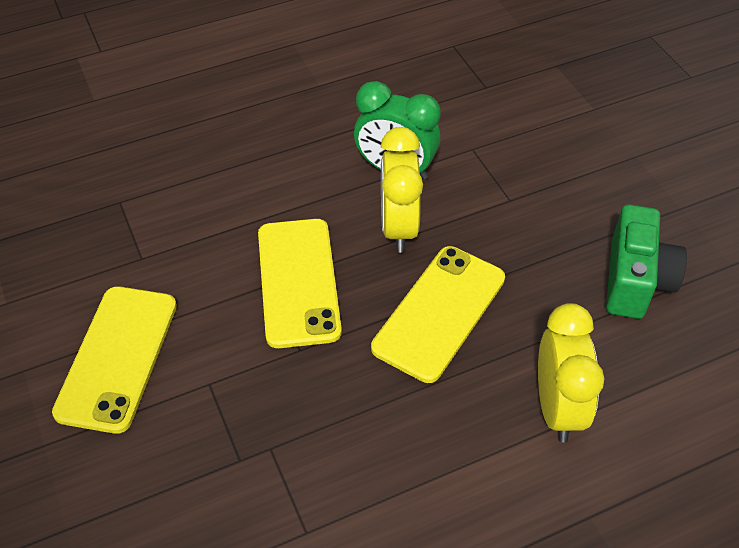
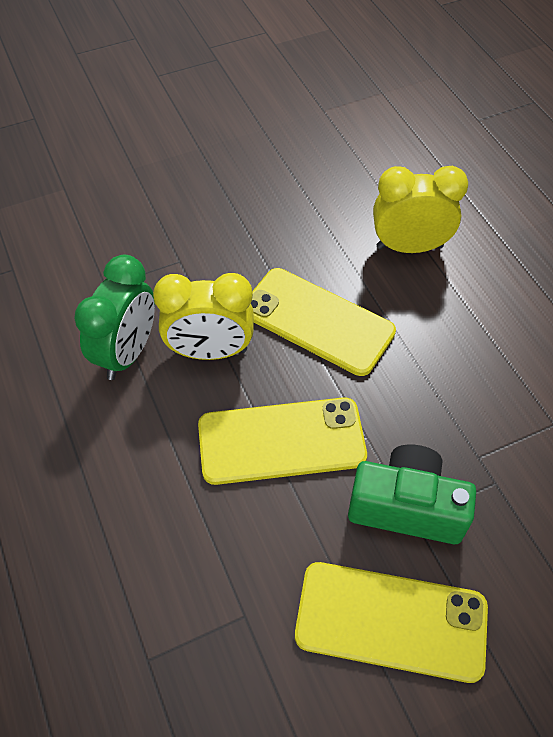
camera: 90 degrees left, 5 degrees up
(635, 280) = (279, 185): green camera -> green camera (406, 507)

